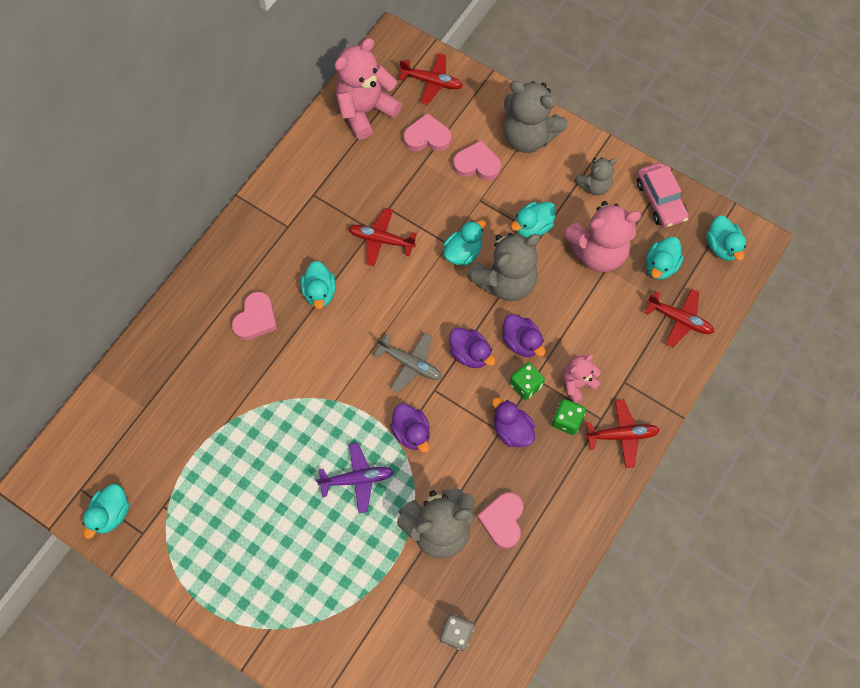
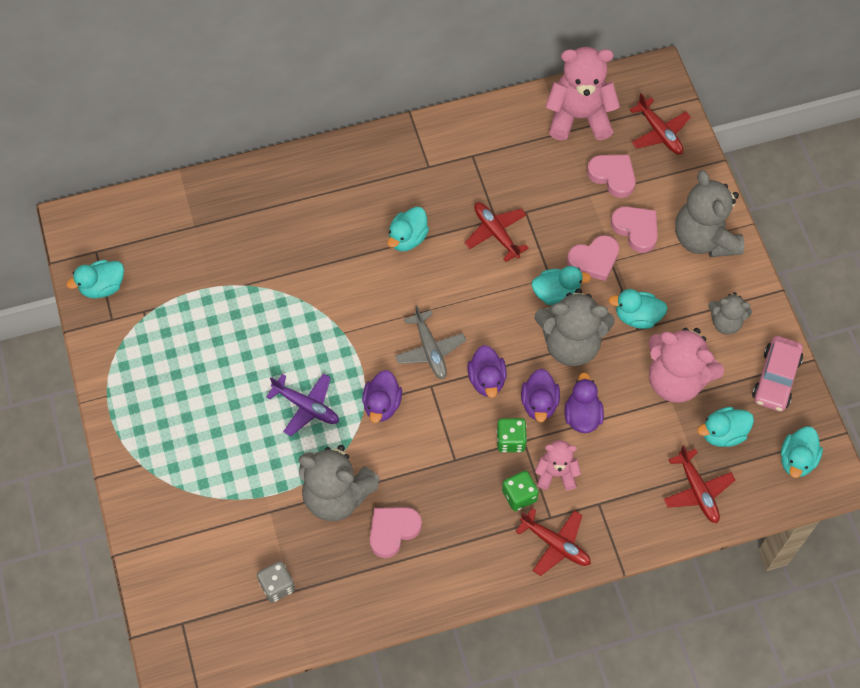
camera: 40 degrees right, 5 degrees down
(256, 319) = (338, 221): pink heart -> pink heart (594, 260)
(512, 430) = (466, 467): purple duck -> purple duck (582, 415)

